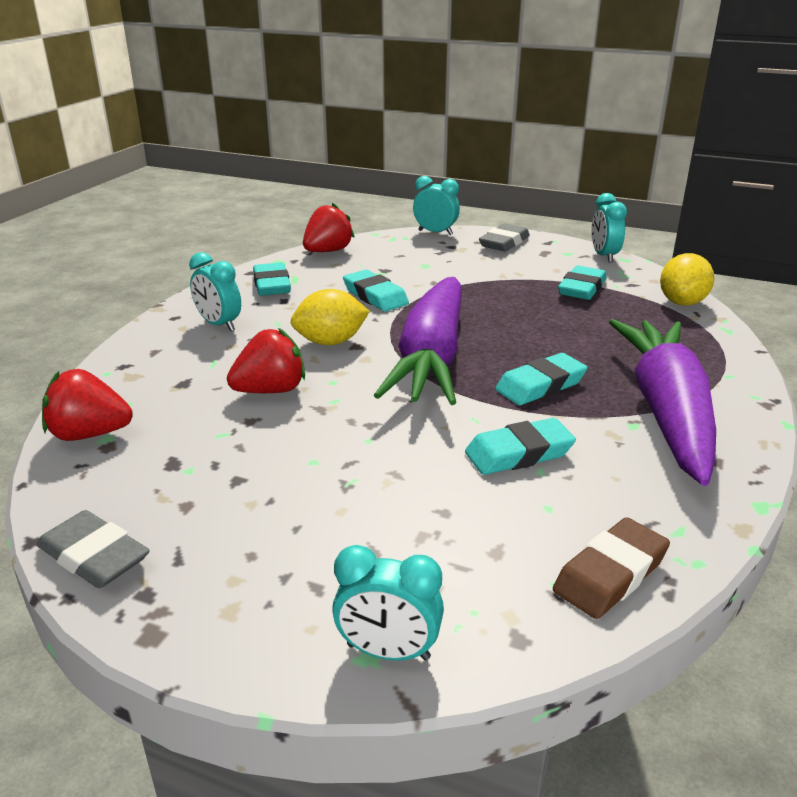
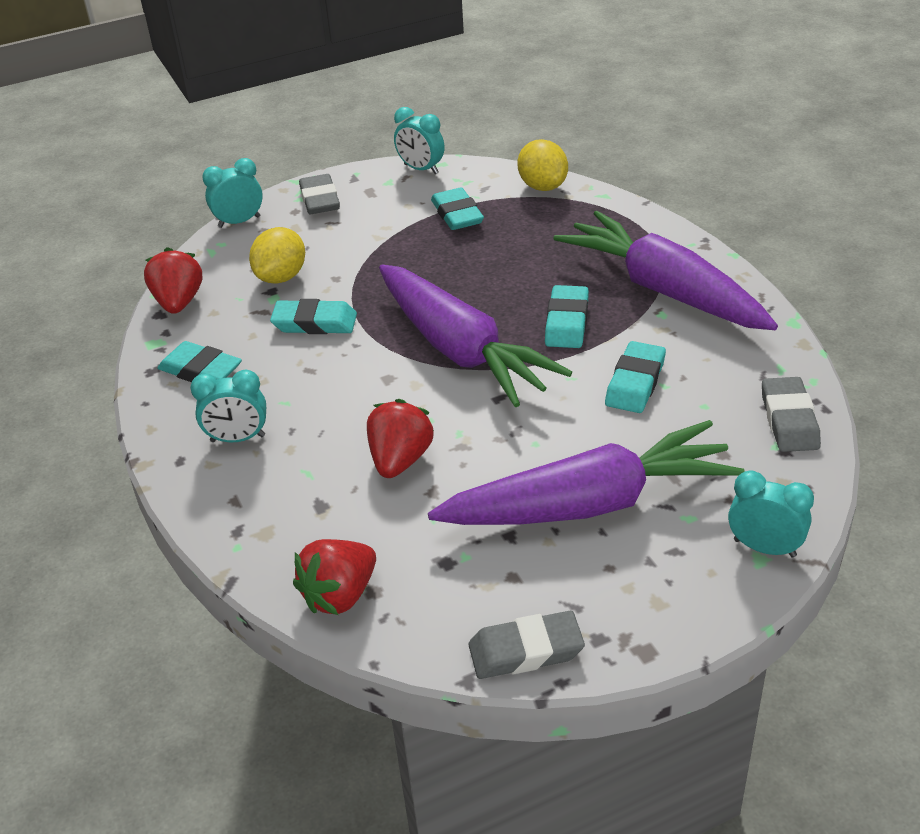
camera: 45 degrees left, 10 degrees up
(326, 503) = (591, 503): none -> purple carrot
(330, 342) = (363, 389): yellow lemon -> yellow lemon (281, 277)
(388, 651) = (764, 548): turquoise clock -> turquoise clock turned 120 degrees counterclockwise
(610, 574) = (789, 420): brown eraser -> grey eraser

